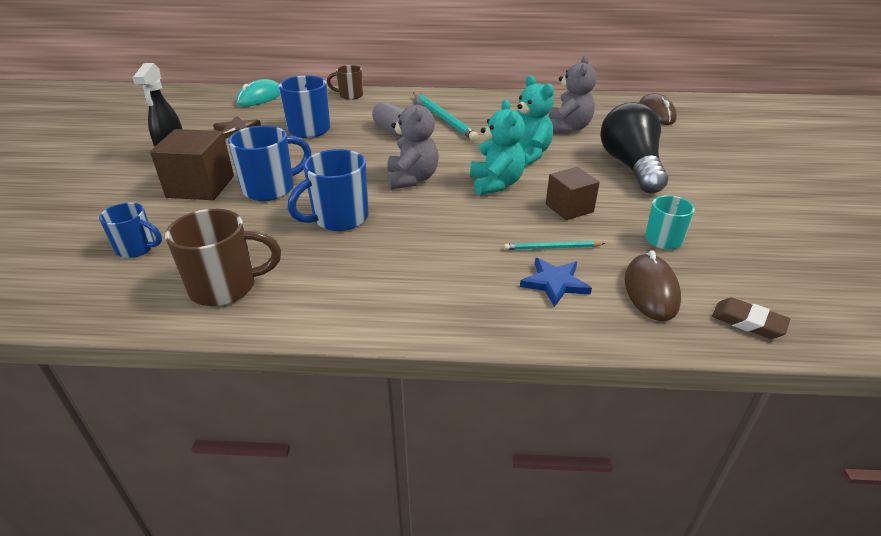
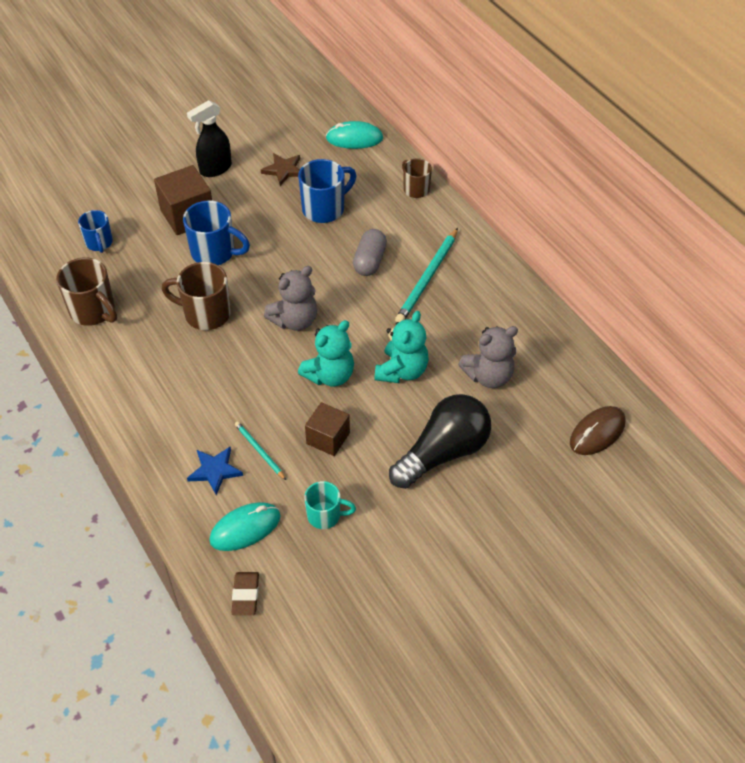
camera: 55 degrees right, 15 degrees up
(339, 219) = (205, 314): blue mug -> brown mug
(651, 290) = (245, 528): brown mouse -> turquoise mouse

